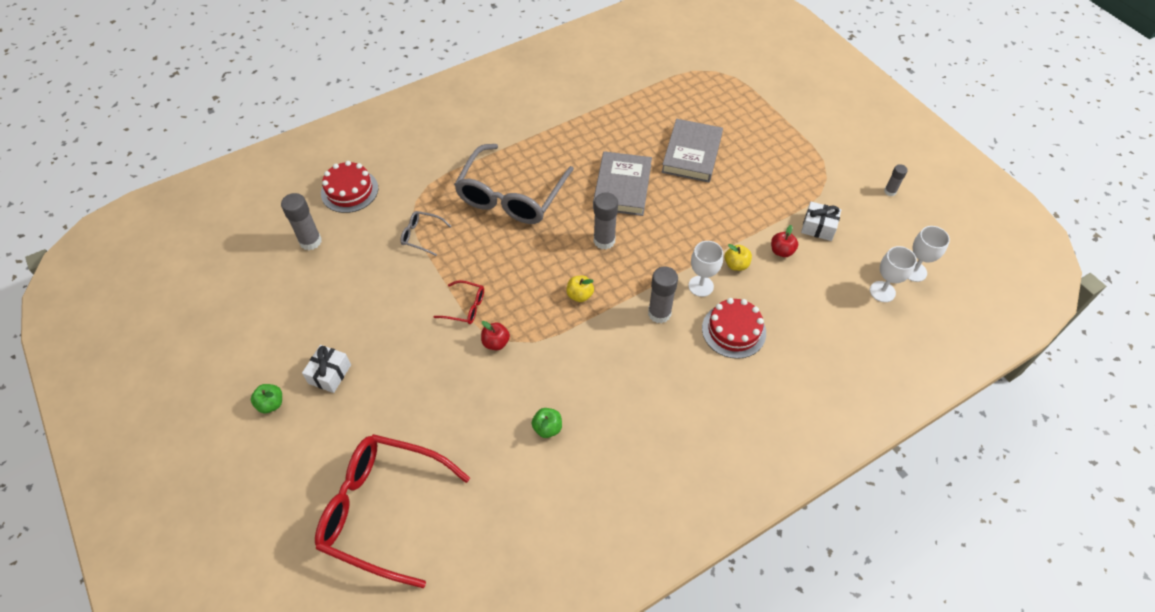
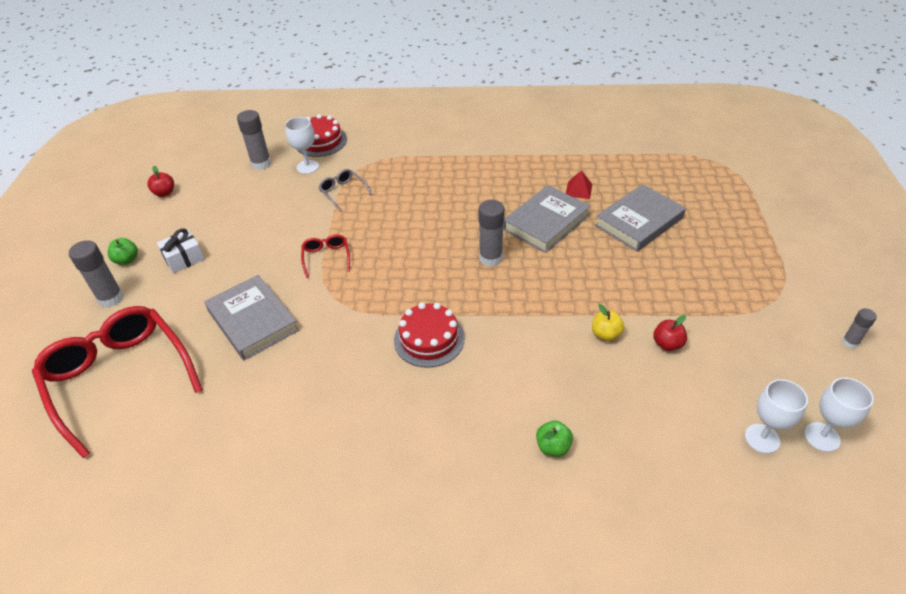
camera: 35 degrees right, 10 degrees down
(453, 396) = (253, 320): none -> grey book
(465, 307) = (326, 257): red glasses -> red glasses turned 150 degrees counterclockwise
(496, 343) = (324, 296): red apple -> red apple (164, 193)
(511, 196) = (440, 191): grey glasses -> none
(547, 428) = (301, 386): green apple -> green apple (553, 447)
(579, 295) = (429, 292): yellow apple -> none
(625, 143) = (578, 190): none -> red pyramid
(659, 313) = (489, 341): grey glue stick -> grey glue stick (111, 298)
(701, 286) = (552, 336): white goblet -> white goblet (307, 167)
(733, 330) = (552, 393): red cake -> red cake (429, 339)
(818, 227) = (729, 340): white gift -> none

